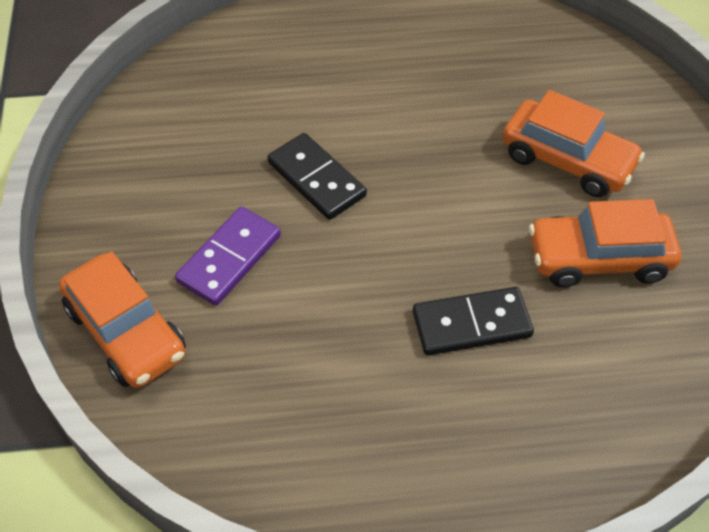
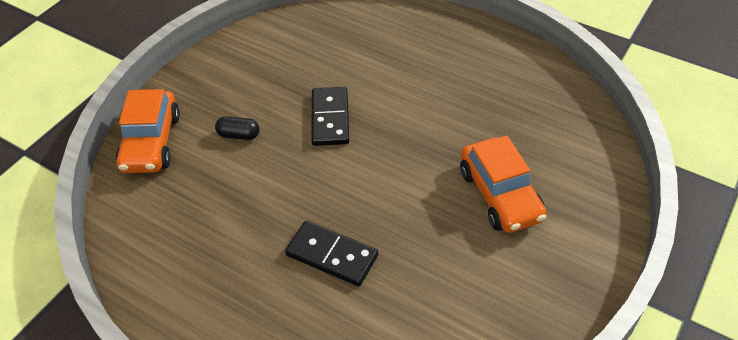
camera: 40 degrees right, 5 degrees down
(229, 258) = (239, 135): purple domino -> black capsule
(598, 258) = (455, 268): orange car -> none

